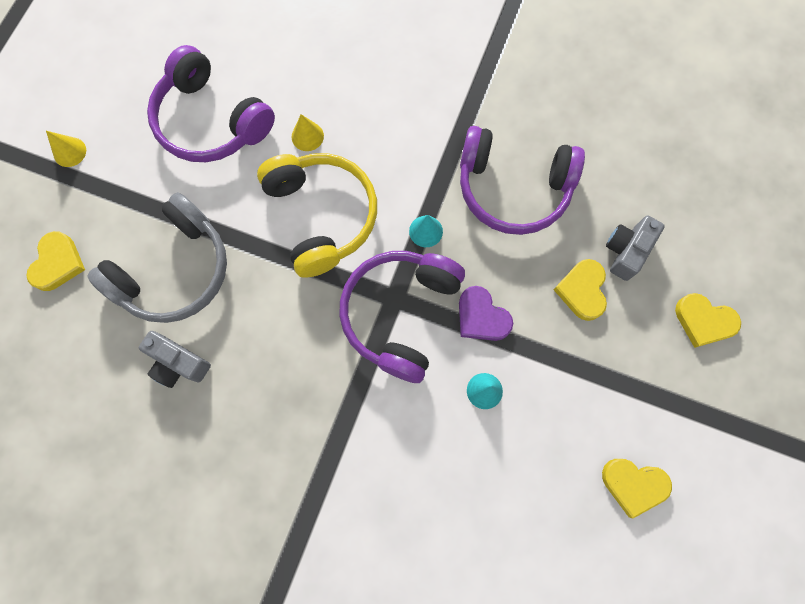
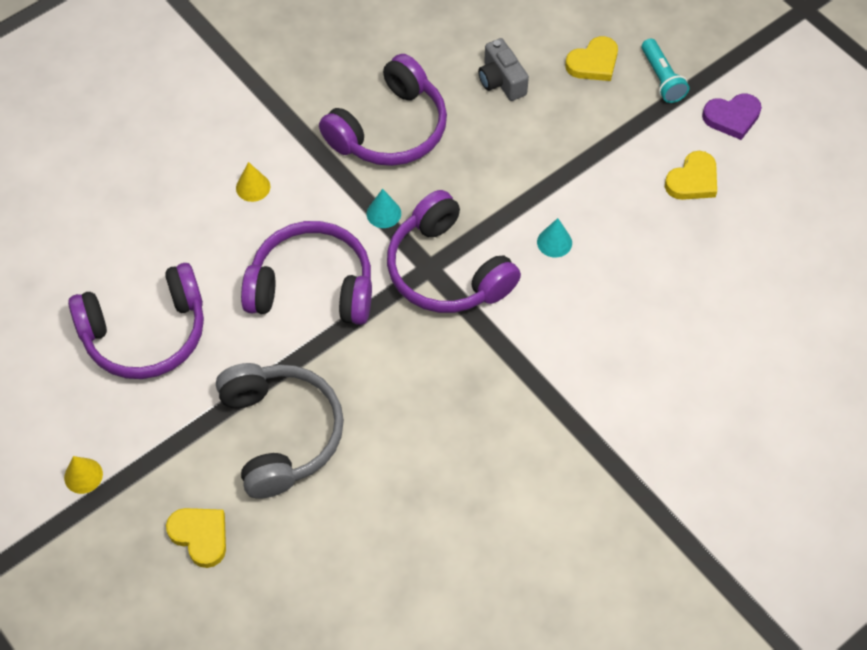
camera: 60 degrees left, 15 degrees down
(178, 363) = (376, 470): grey camera -> none
(307, 136) = (223, 260): yellow cone -> yellow cone (253, 187)
(321, 216) = (312, 287): yellow headphones -> purple headphones
(481, 317) = (489, 211): purple heart -> purple heart (732, 117)
(582, 290) = (514, 129): yellow heart -> none
(730, 394) = (661, 78): none -> turquoise flashlight

